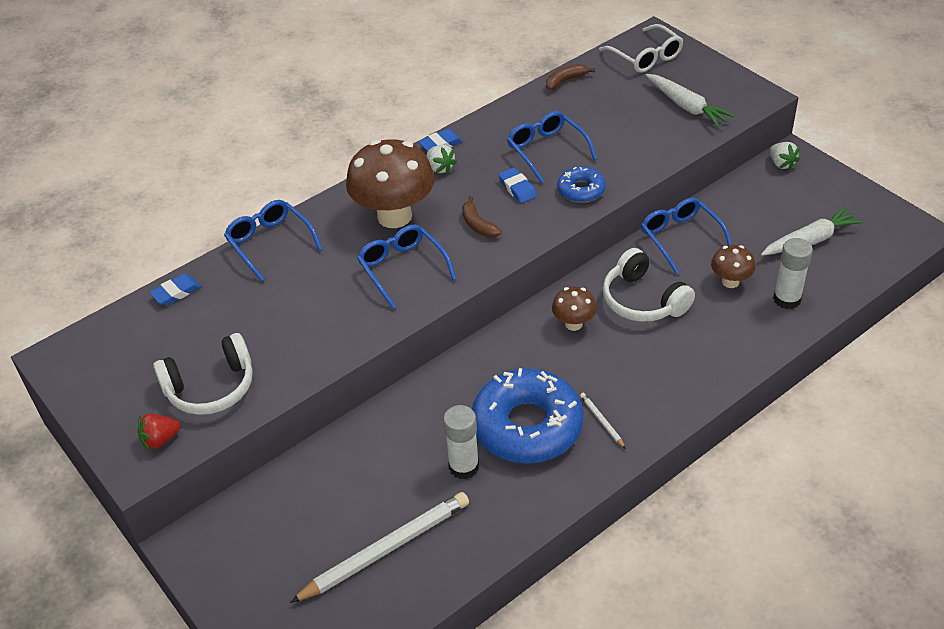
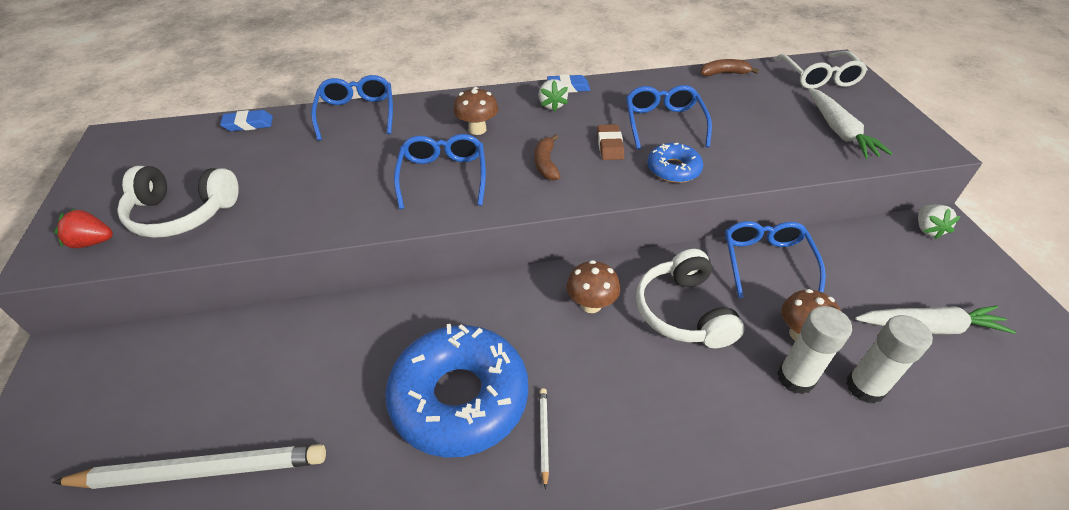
camera: 25 degrees right, 0 degrees up
(394, 216) = (477, 129): brown mushroom -> brown mushroom, size x0.49
(464, 467) = (359, 412): white glue stick -> white glue stick (795, 378)
(517, 188) = (609, 145): blue eraser -> brown eraser

